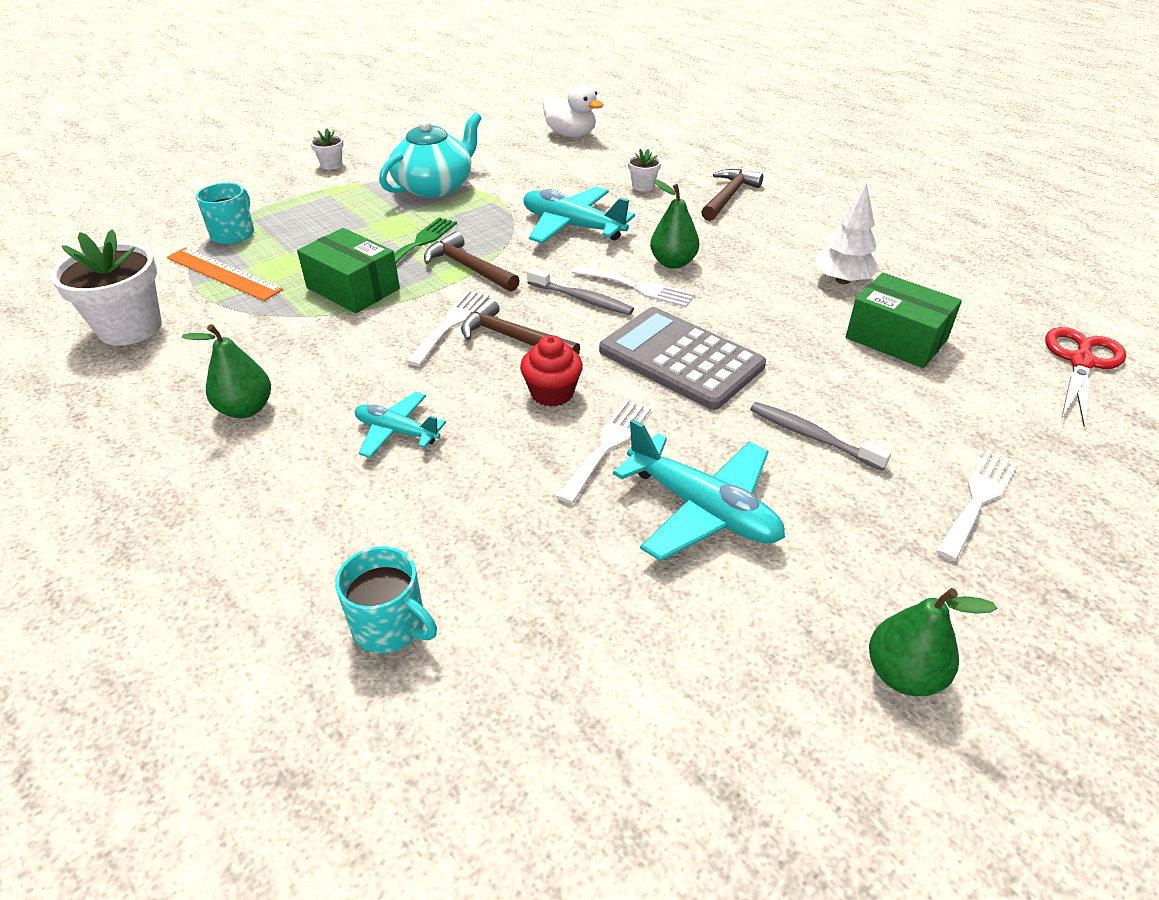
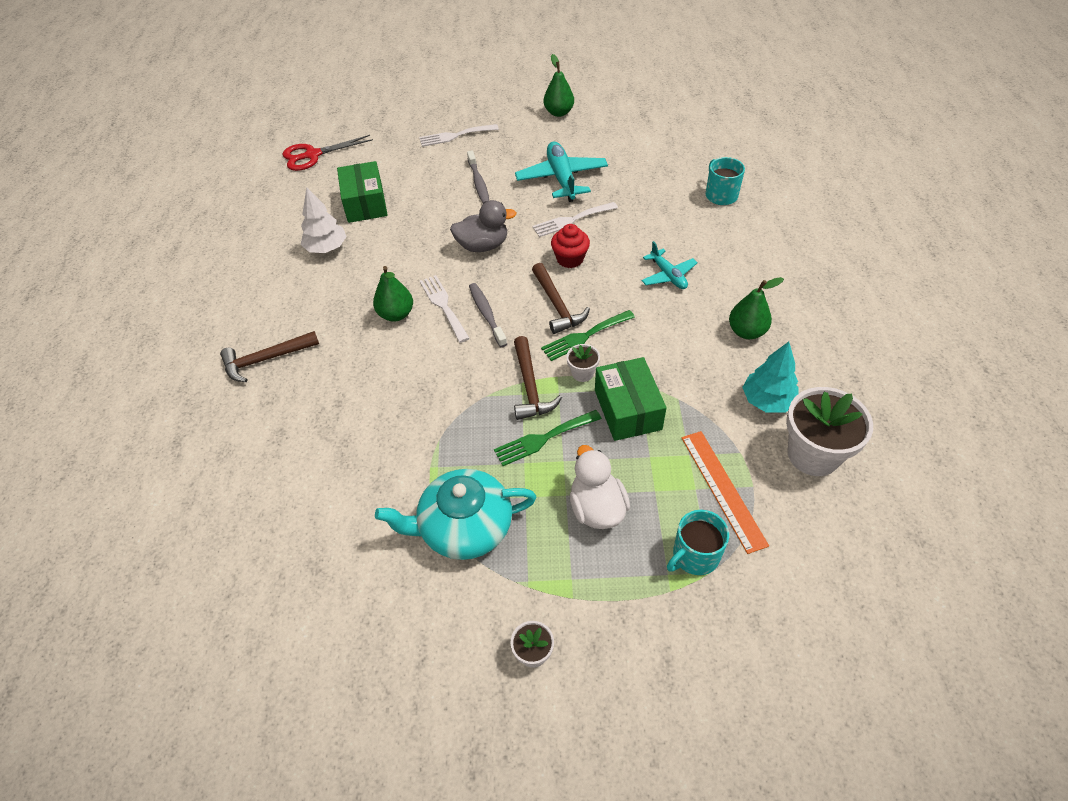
camera: 140 degrees left, 10 degrees up
(195, 351) = (767, 401): none -> turquoise tree
(451, 324) = (584, 336): white fork -> green fork
(571, 134) = (247, 550): white duck -> white duck (597, 508)
(572, 226) = (414, 391): turquoise plane -> none
(643, 186) = (303, 412): white flower pot -> white flower pot (582, 373)
(681, 358) = (483, 246): grey calculator -> grey duck

